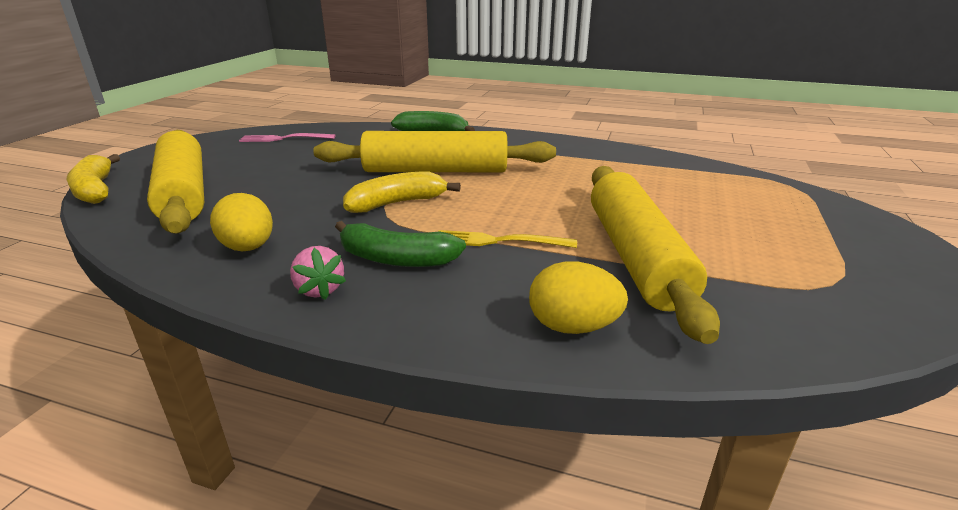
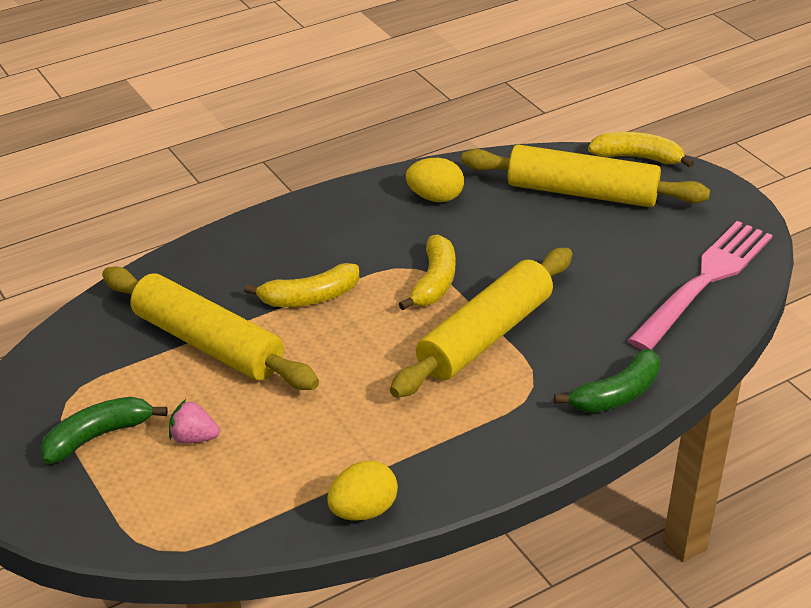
camera: 130 degrees right, 10 degrees up
(283, 138) = (704, 281): pink fork -> pink fork, size x1.95
(319, 290) = (343, 207): pink strawberry -> pink strawberry (193, 438)
(396, 259) = (343, 246): green banana -> green banana (98, 436)
(498, 241) = (309, 298): yellow fork -> yellow banana
(573, 327) = (190, 271): yellow egg -> yellow egg (363, 511)

